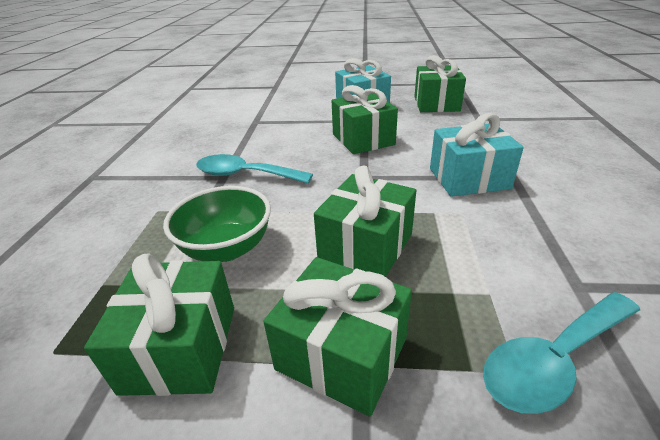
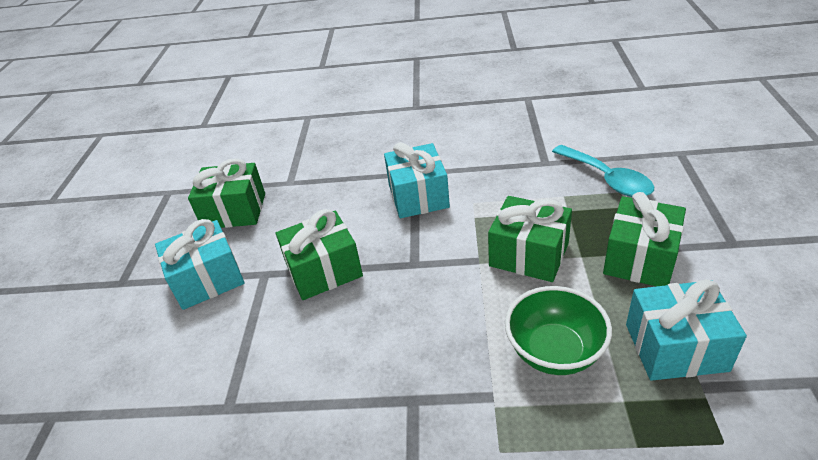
camera: 90 degrees left, 5 degrees up
(180, 348) = (676, 347): green gift -> turquoise gift
(245, 175) = (408, 375): turquoise spoon -> none

